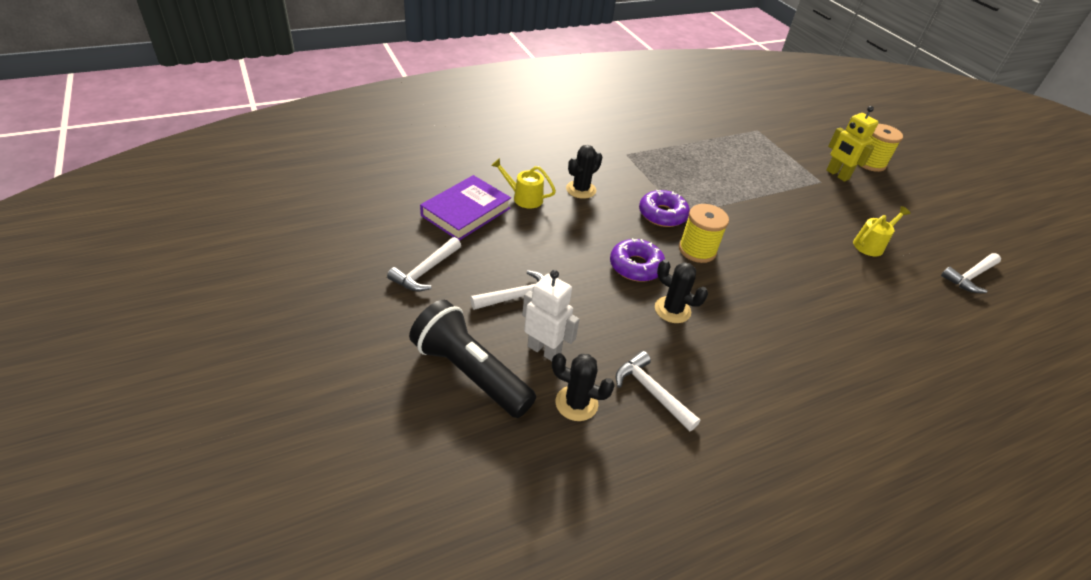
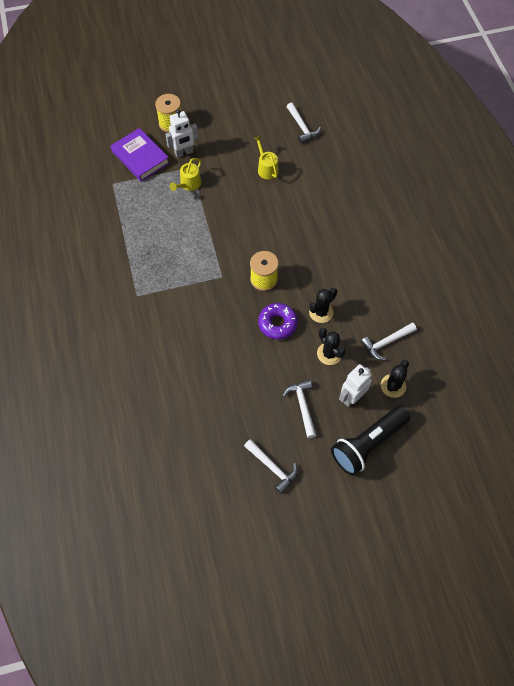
camera: 75 degrees left, 20 degrees up
(466, 212) = (204, 433): purple book -> purple book (140, 157)
(524, 198) = (190, 386): yellow watering can -> yellow watering can (189, 184)
(581, 190) = (184, 342): black cactus -> black cactus (329, 354)
(662, 214) = (221, 290): purple donut -> none
(837, 175) = (184, 153): yellow robot -> white robot

